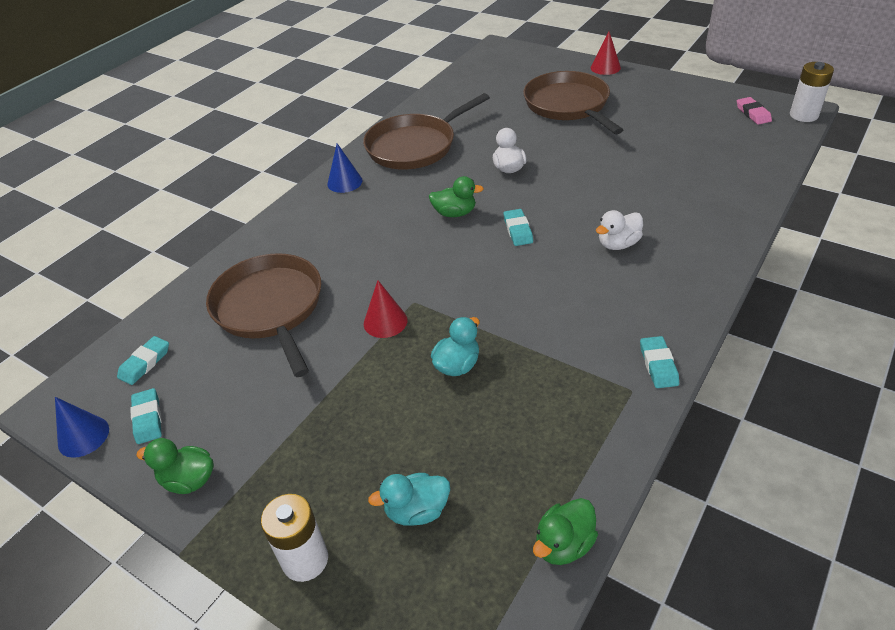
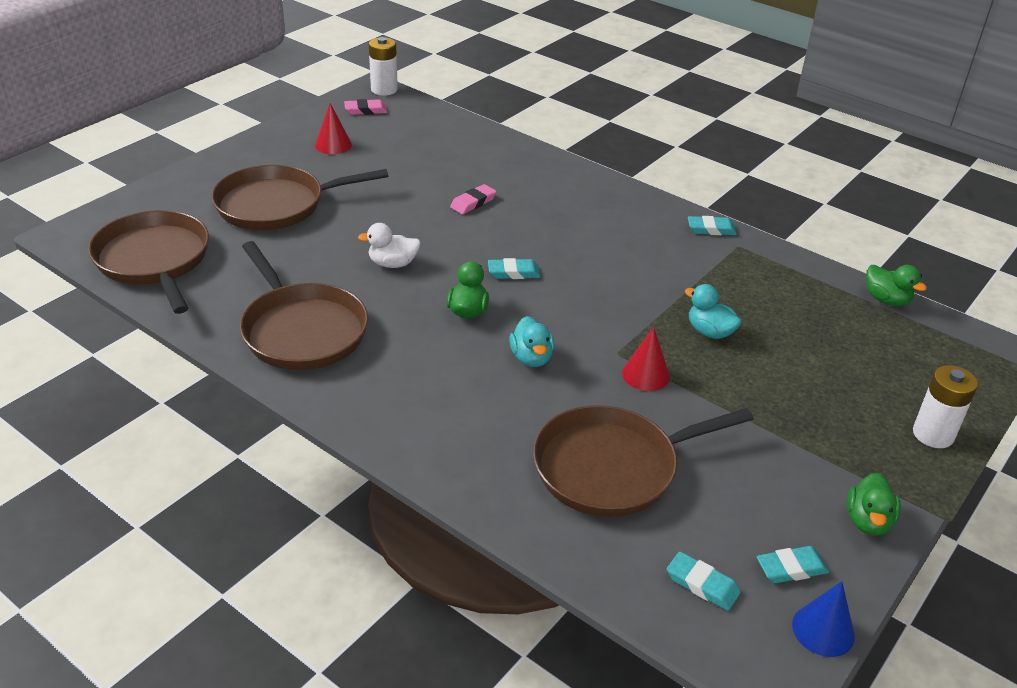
camera: 90 degrees left, 5 degrees down
(344, 182) = (361, 398): blue cone -> none
(417, 511) = (873, 368): turquoise duck -> turquoise duck (531, 358)
(479, 79) = (154, 260): none -> brown pan
(605, 67) = (203, 167): red cone -> red cone (333, 145)
(618, 244) = (553, 219): white duck -> none
(623, 194) = (473, 202): none -> pink eraser

